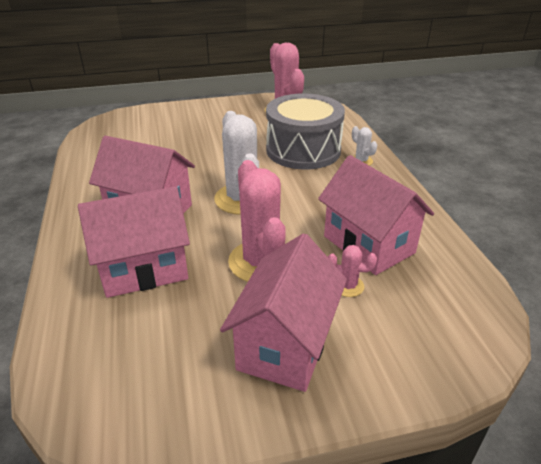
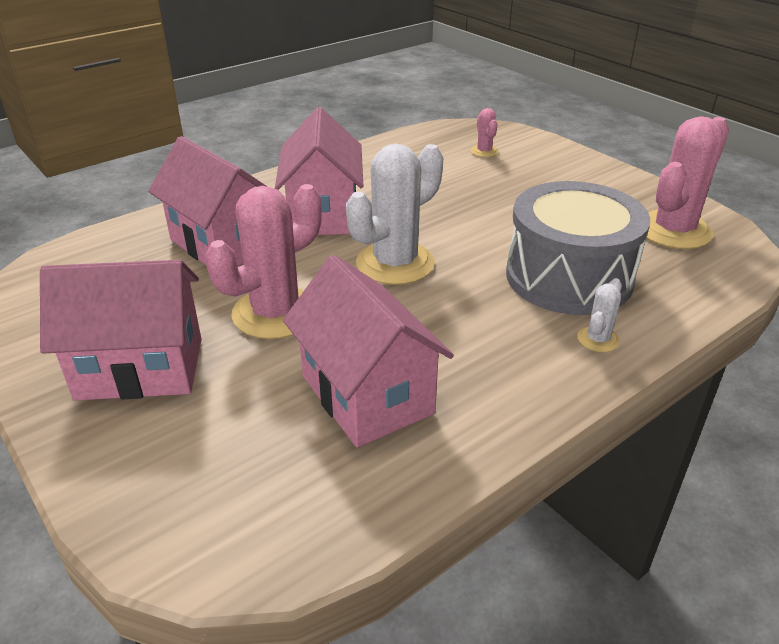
camera: 65 degrees right, 0 degrees up
(348, 286) = (263, 394): pink cactus -> pink cactus (484, 151)
(369, 244) = (367, 394): pink house -> pink house turned 60 degrees counterclockwise

